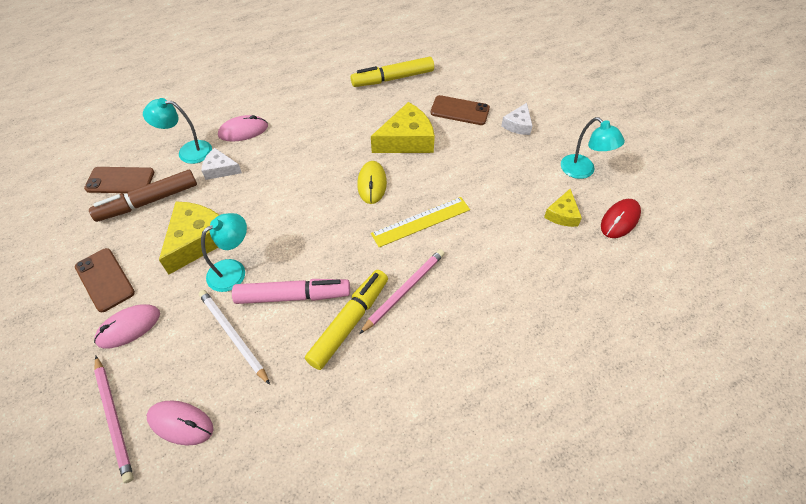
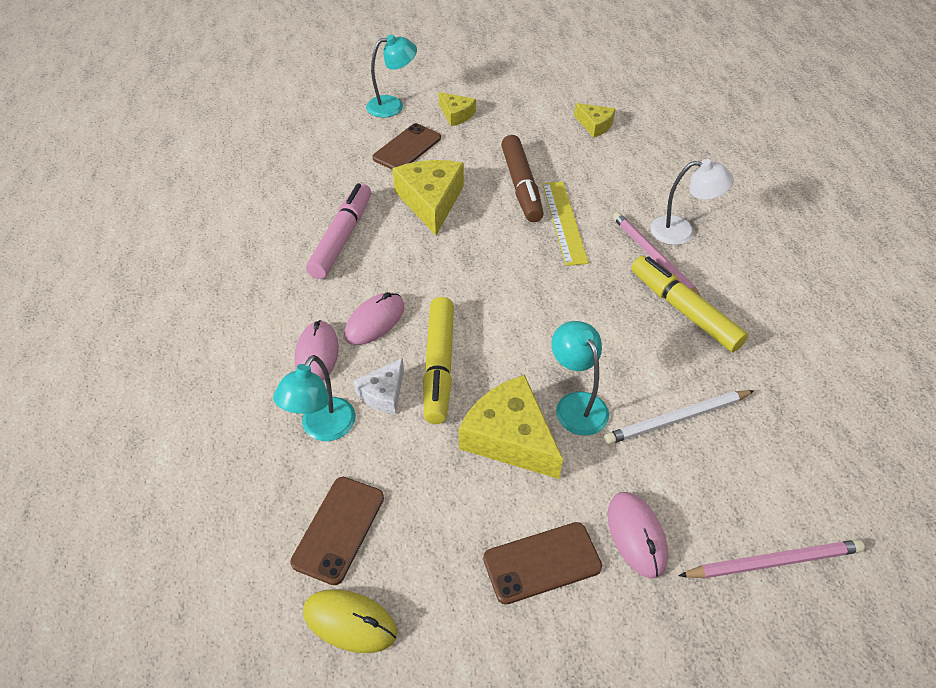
camera: 70 degrees left, 5 degrees down
(148, 201) = (406, 492): brown marker -> brown marker (521, 186)
(181, 423) = (788, 488): pink mouse -> pink mouse (375, 321)
(293, 296) = (635, 352): pink marker -> pink marker (342, 238)
(372, 184) = (488, 247): yellow mouse -> yellow mouse (350, 622)
(393, 78) = (311, 186): yellow marker -> yellow marker (439, 366)
(447, 305) = (682, 231): none -> white lamp
(518, 125) = (456, 114): white cheese -> yellow cheese
(583, 171) = (545, 95): turquoise lamp -> turquoise lamp (393, 105)
(620, 220) = (615, 95): red mouse -> none

